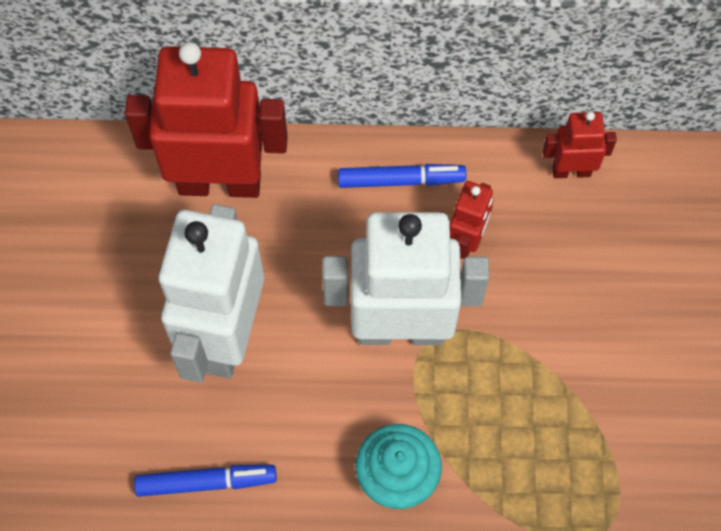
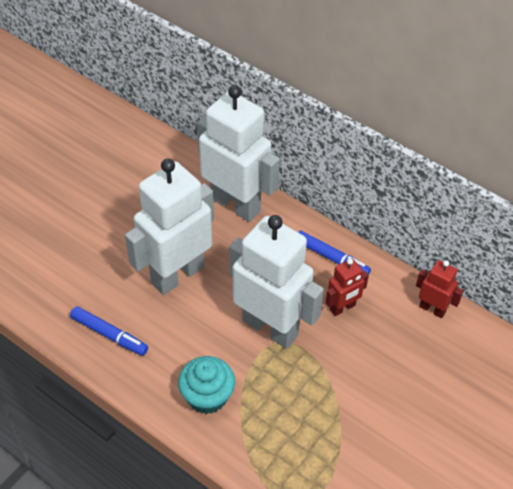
camera: 35 degrees right, 15 degrees down
(220, 182) = (236, 204): red robot -> white robot

